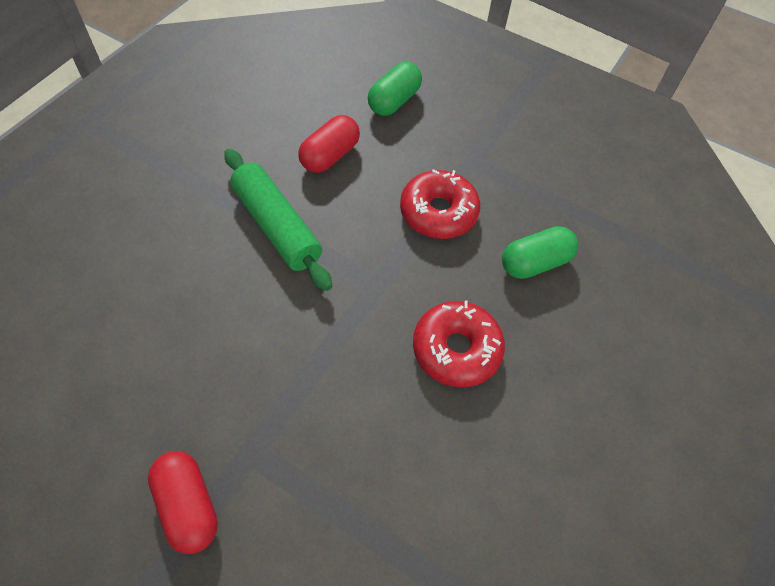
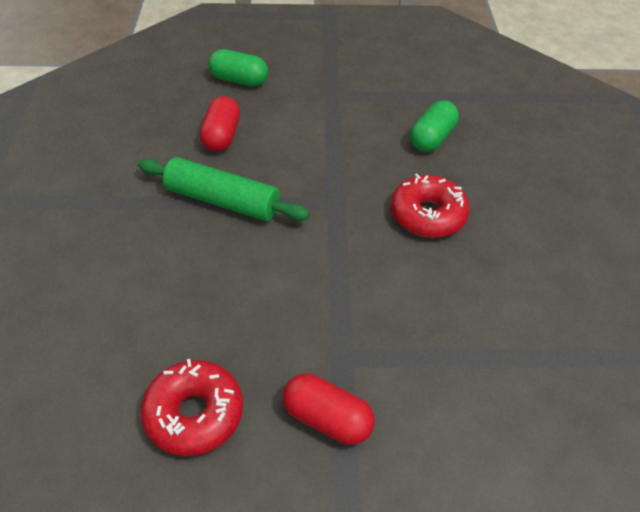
camera: 30 degrees left, 10 degrees down
(394, 101) = (239, 80): green capsule -> green capsule turned 75 degrees counterclockwise
(438, 212) = (338, 137): red donut -> red donut (194, 414)

